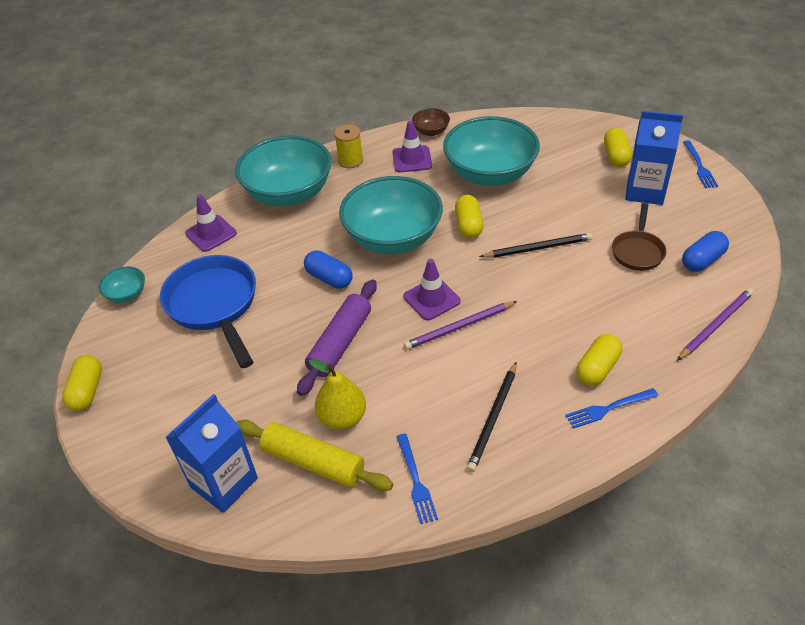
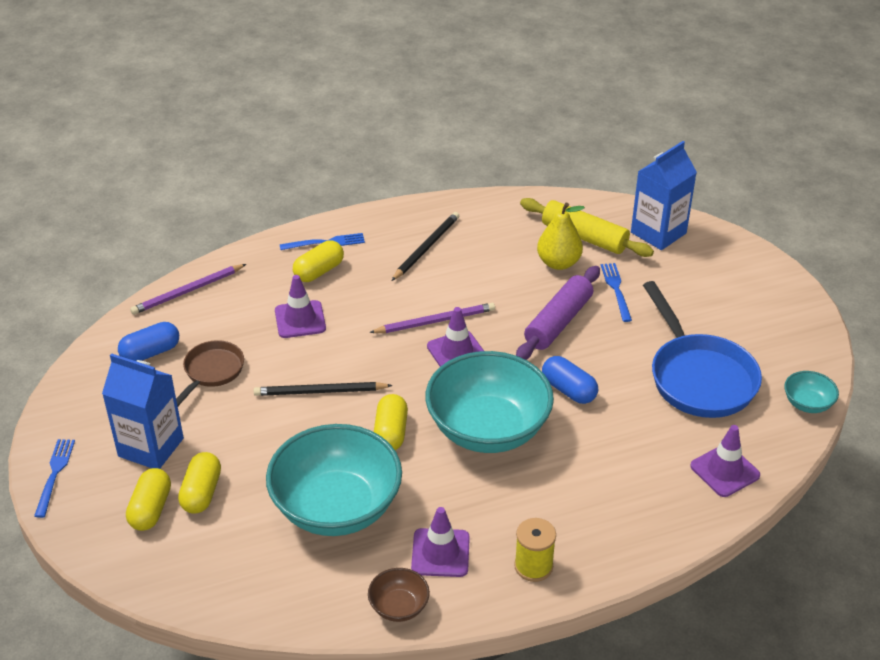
camera: 175 degrees left, 5 degrees down
(87, 391) = (808, 312): yellow capsule -> yellow capsule (201, 493)
(289, 193) = (625, 519): turquoise bowl -> none
(416, 482) = (500, 216): blue fork -> blue fork (616, 289)
(588, 310) = (300, 319): none -> purple traffic cone

